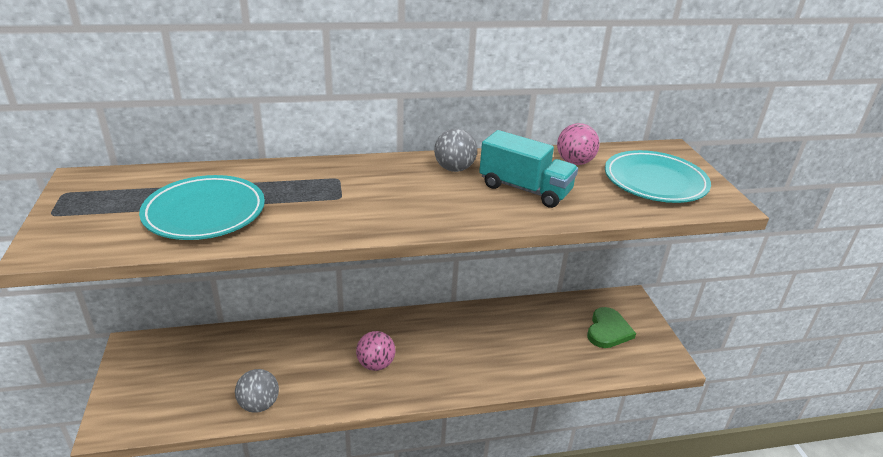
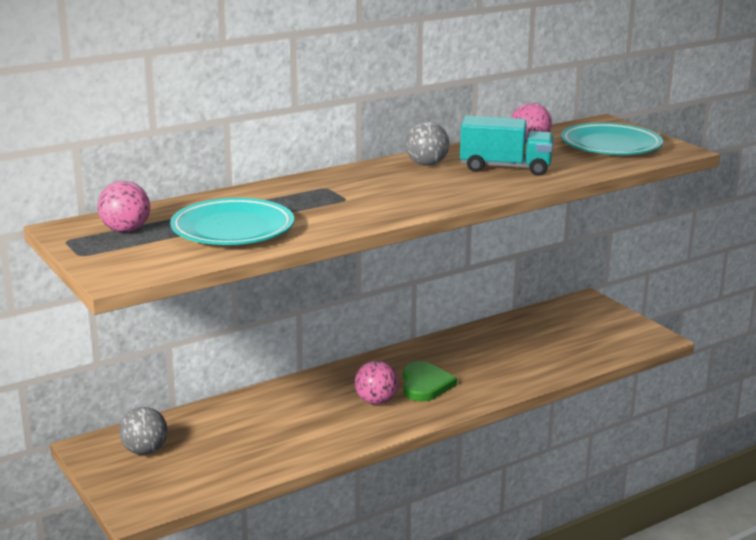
camera: 20 degrees left, 10 degrees down
(120, 192) = (126, 230): none -> pink ball
(259, 404) = (283, 456): grey ball -> grey ball (145, 451)
(608, 330) = (584, 328): green heart -> green heart (425, 384)

